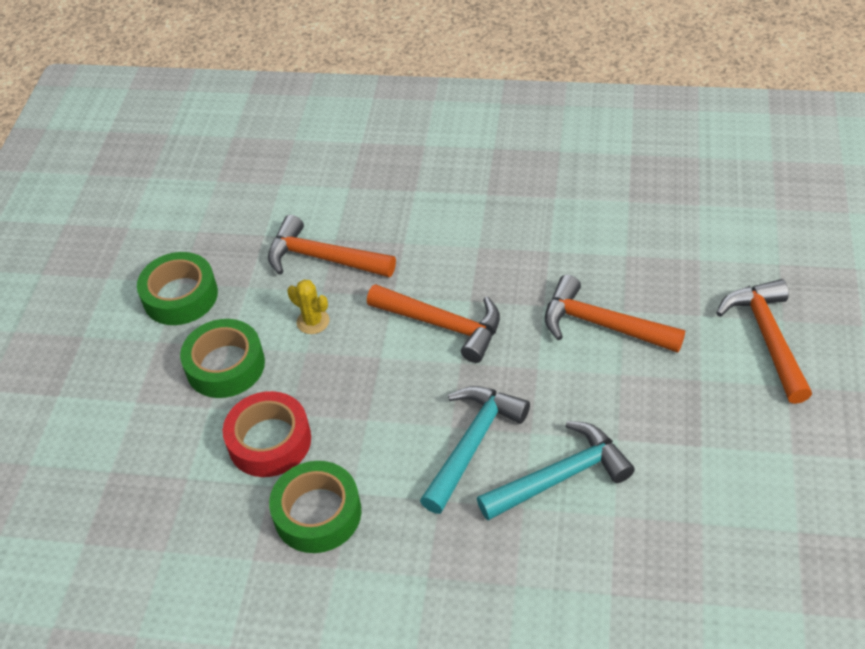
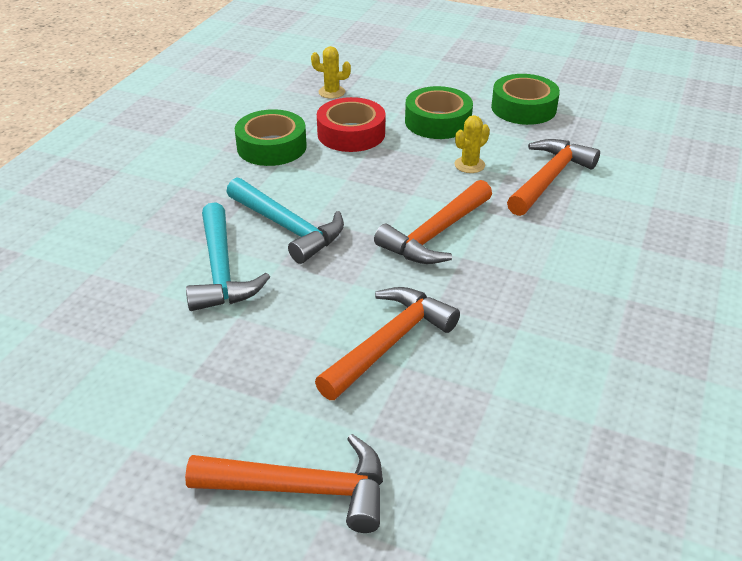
camera: 100 degrees right, 10 degrees down
(166, 491) = (331, 92): none -> yellow cactus

